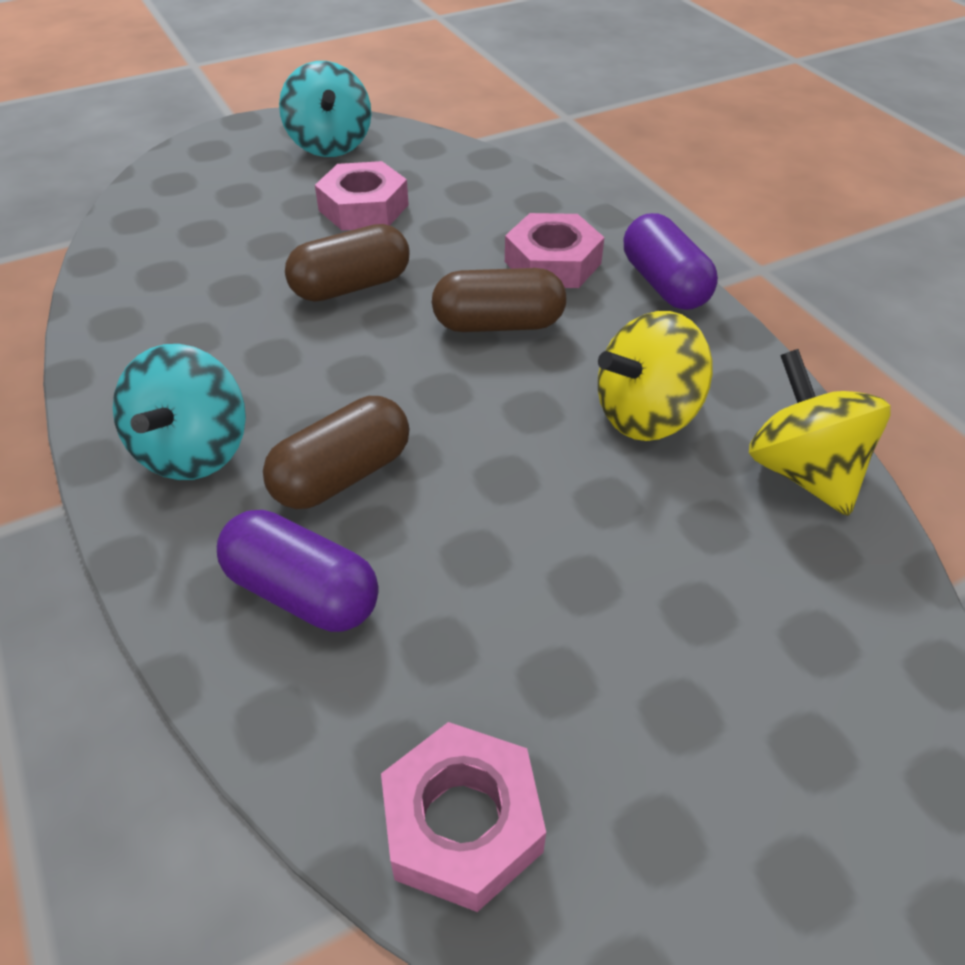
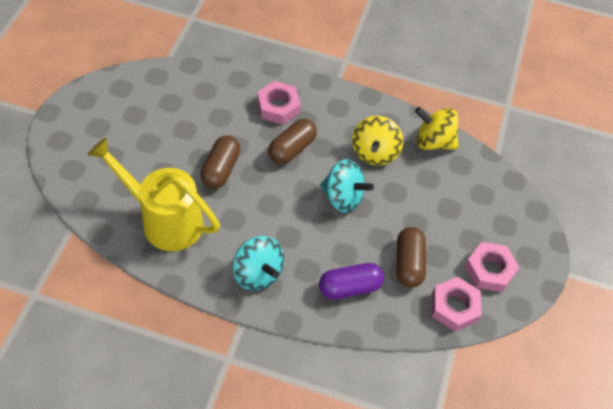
camera: 50 degrees left, 10 degrees up
(184, 296) = (164, 220): none -> yellow watering can
(330, 145) = (113, 101): turquoise spinning top -> turquoise spinning top (343, 197)
(342, 475) = (314, 244): brown capsule -> brown capsule (408, 263)
(363, 207) = (175, 127): pink nut -> pink nut (489, 270)
(664, 284) = (325, 91): purple capsule -> none

